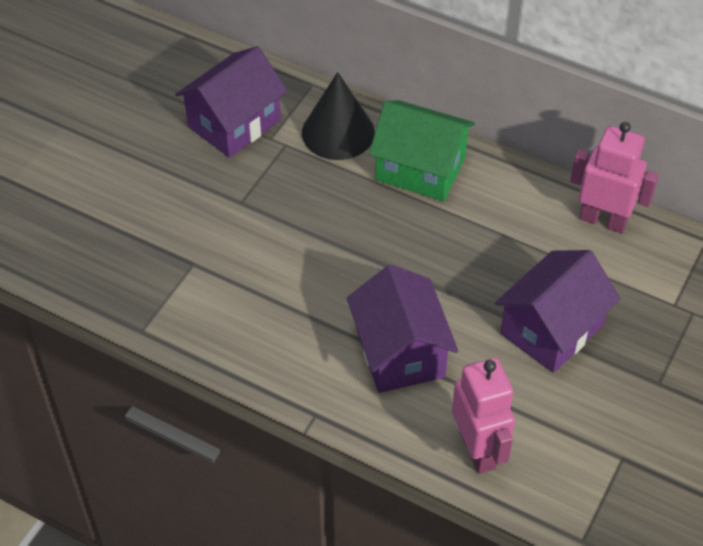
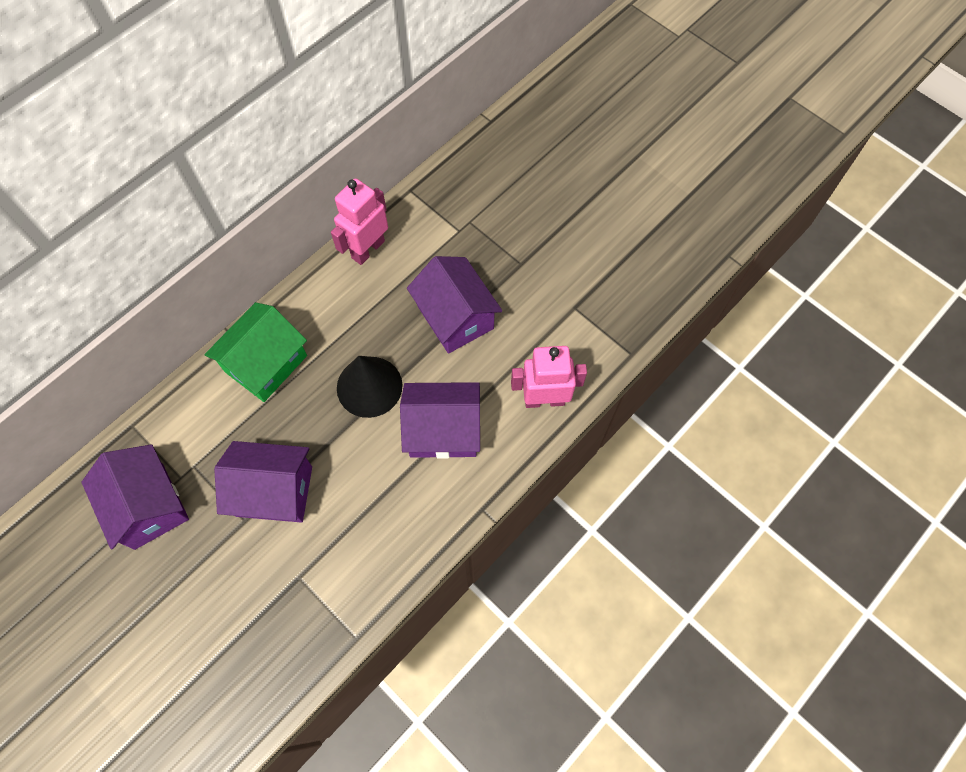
camera: 75 degrees left, 15 degrees up
(279, 217) = (274, 491): none -> purple house
(338, 132) = (198, 418): black cone -> black cone (369, 386)

